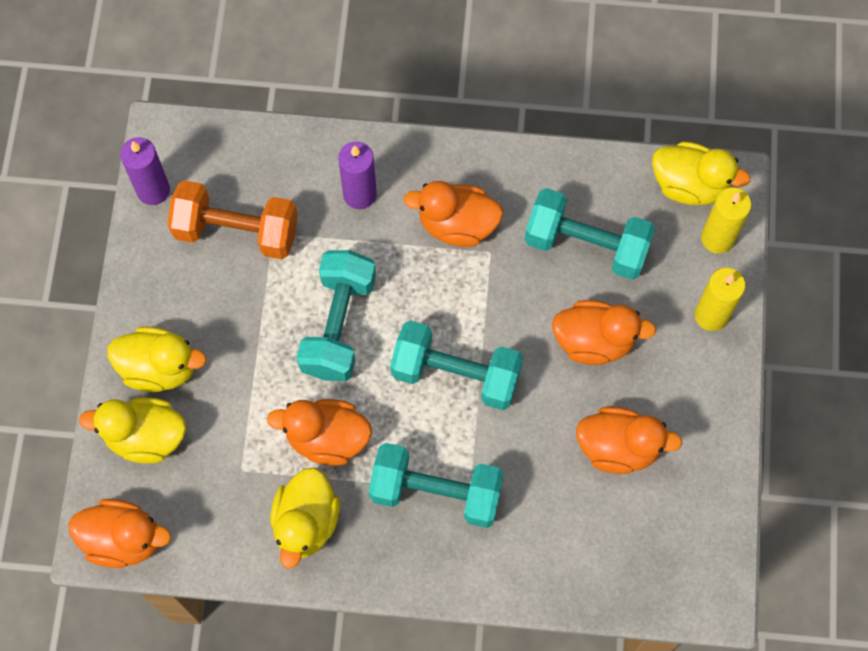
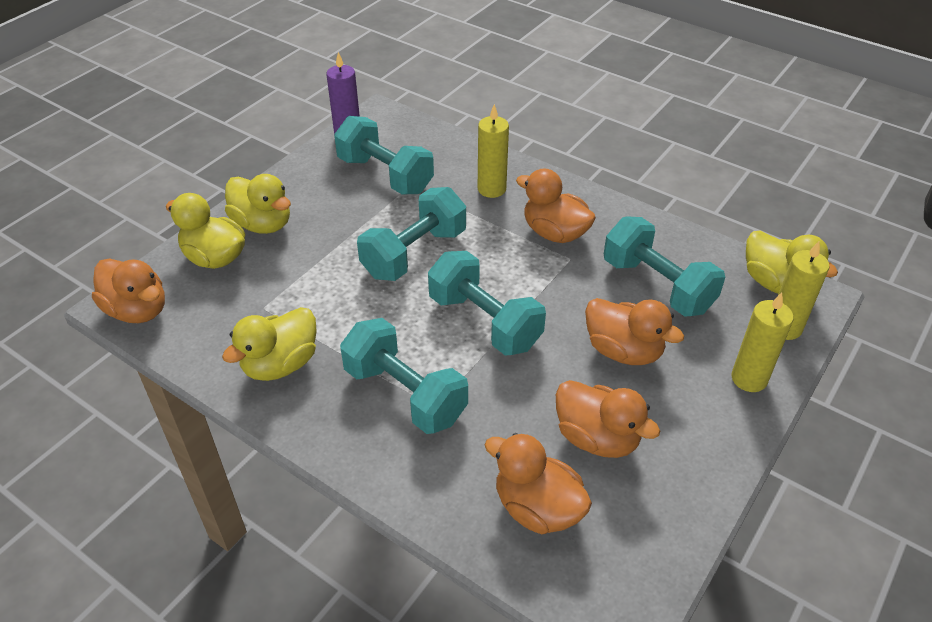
camera: 30 degrees right, 25 degrees down
(236, 231) = (385, 175): orange dumbbell -> turquoise dumbbell
(327, 438) = (346, 317): orange duck -> orange duck (537, 508)
(360, 194) = (491, 189): purple candle -> yellow candle

